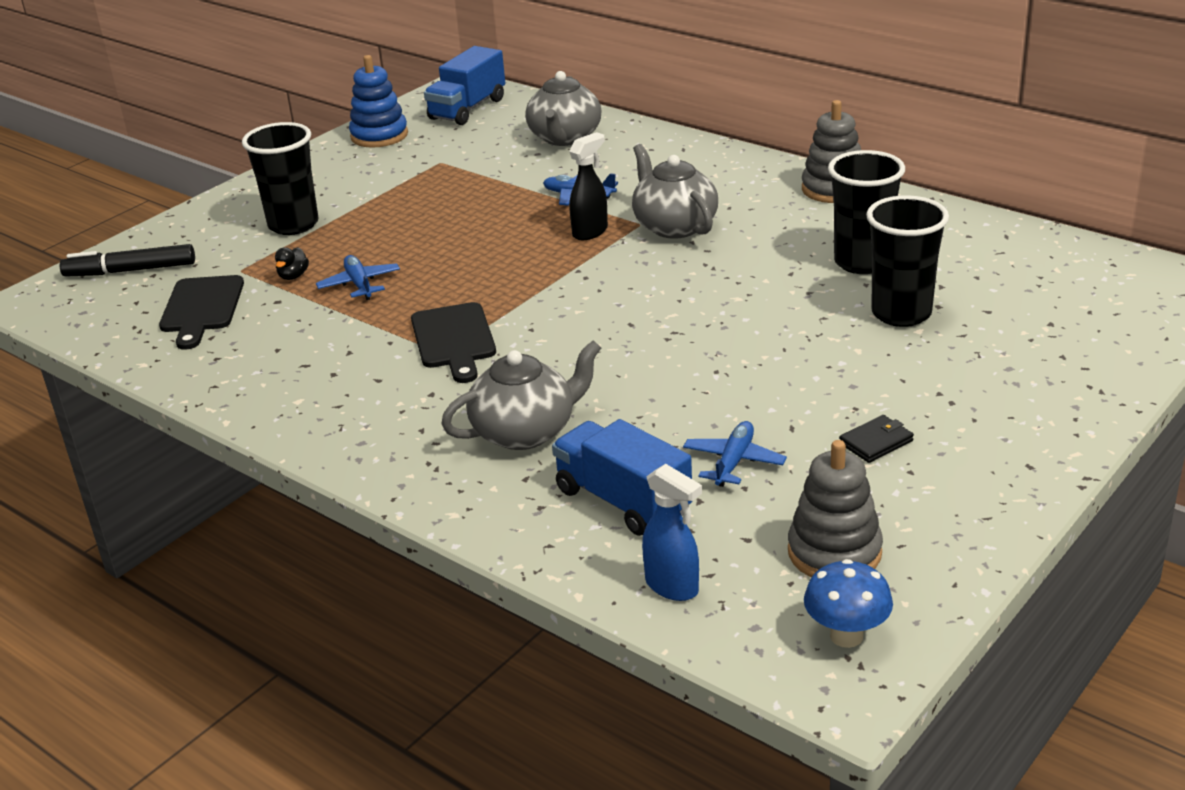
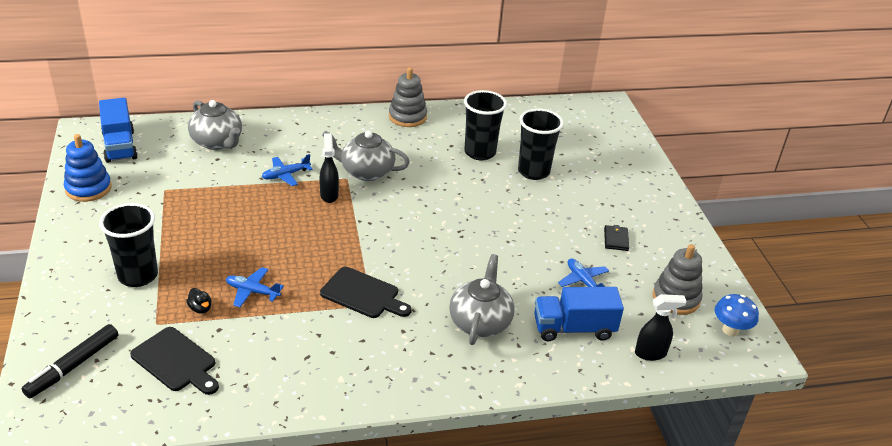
camera: 55 degrees left, 5 degrees up
(672, 587) = (651, 353): blue spray bottle -> black spray bottle

